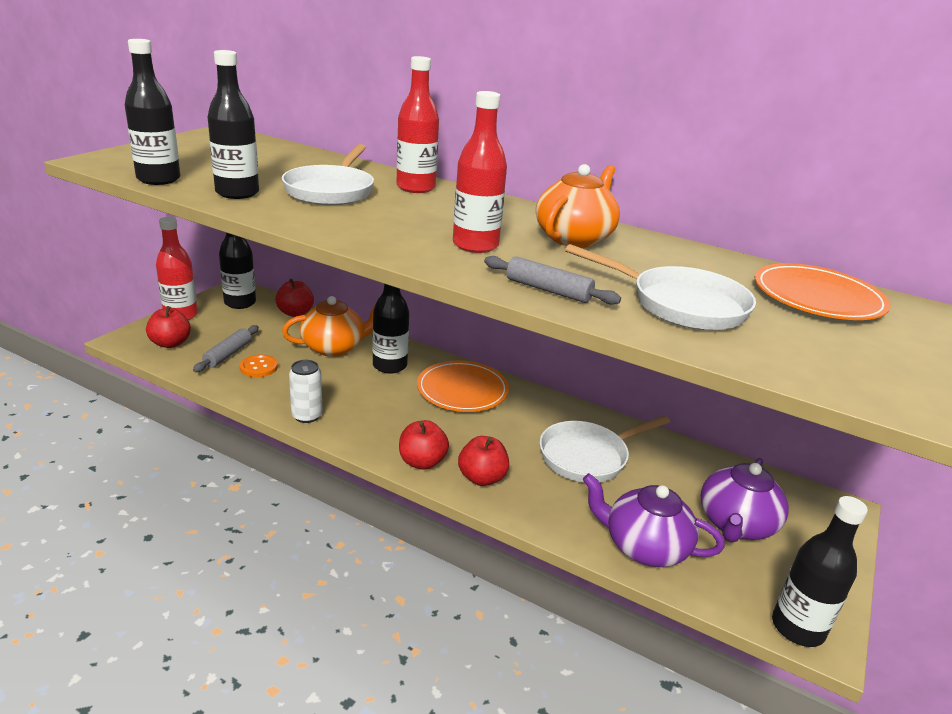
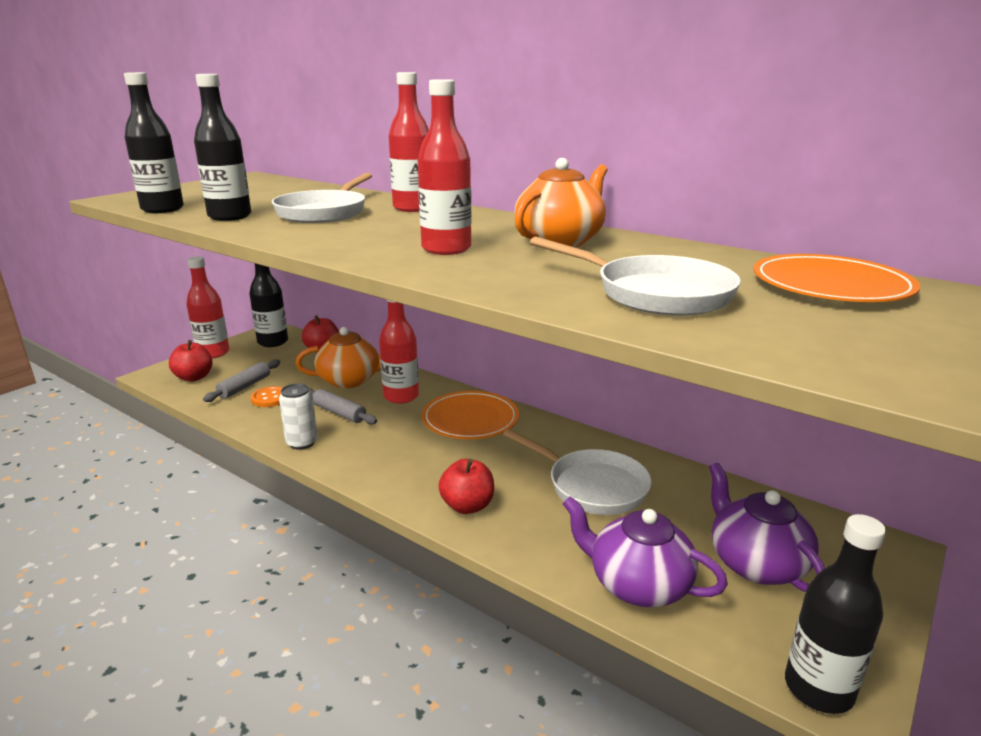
camera: 10 degrees right, 5 degrees down
(389, 366) = (401, 396): black bottle -> red bottle
(422, 462) = (407, 488): red apple -> none
(548, 290) = (505, 283): grey rolling pin -> grey rolling pin (339, 413)
(588, 457) = (592, 486): white pan -> white pan turned 120 degrees counterclockwise
(736, 524) = (755, 563): purple teapot -> purple teapot turned 120 degrees clockwise

